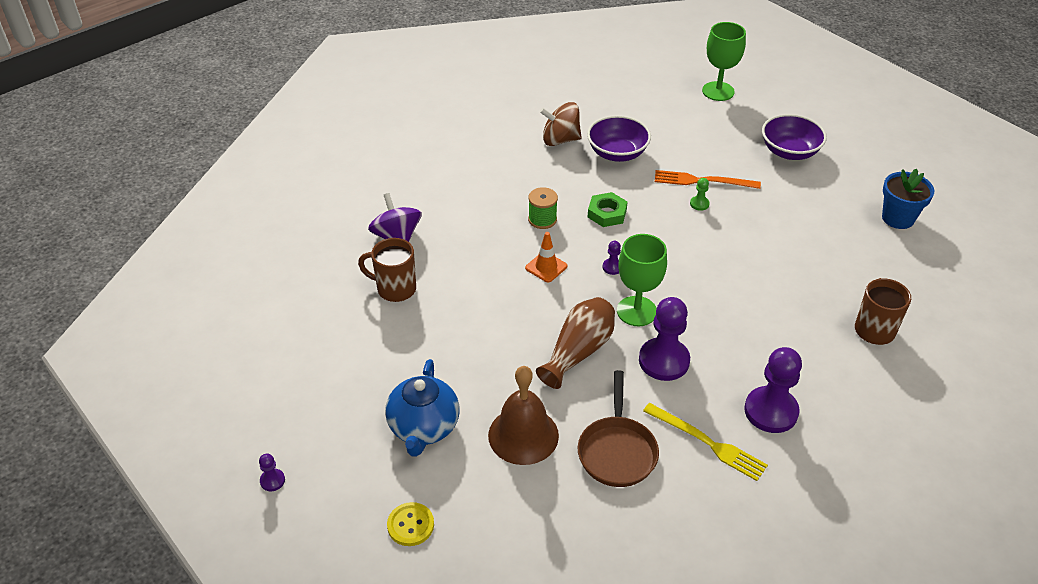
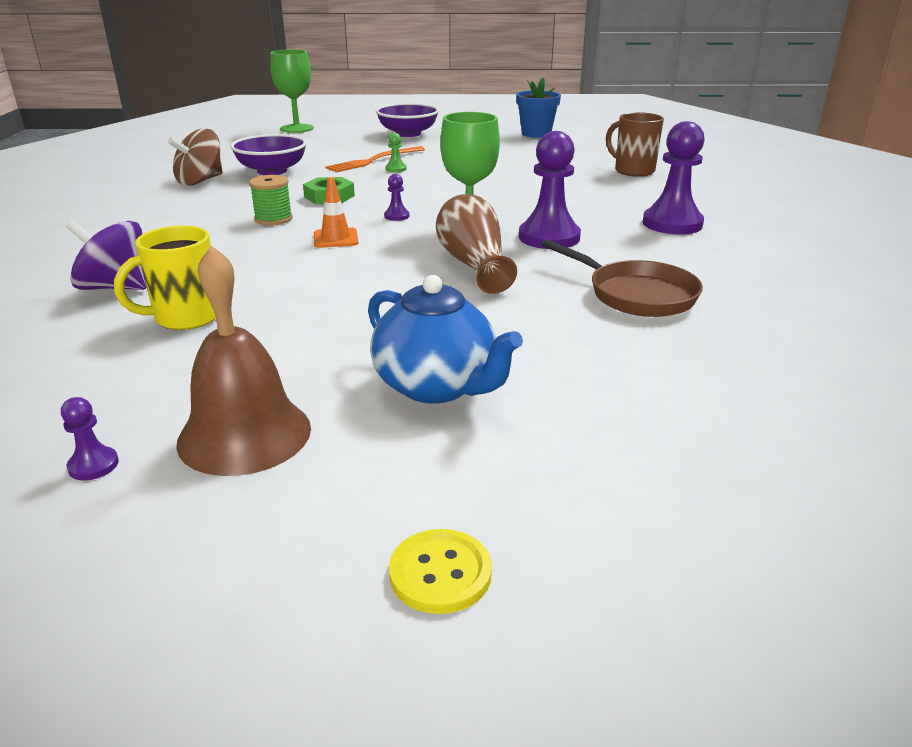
camera: 50 degrees left, 15 degrees down
(272, 480) = (329, 571): purple pawn -> purple pawn (93, 465)
(395, 289) = (185, 318): brown mug -> yellow mug
(410, 525) = (595, 464): yellow button -> yellow button (440, 573)
(523, 435) = (544, 331): brown bell -> brown bell (244, 434)
(707, 443) = (678, 256): yellow fork -> none

